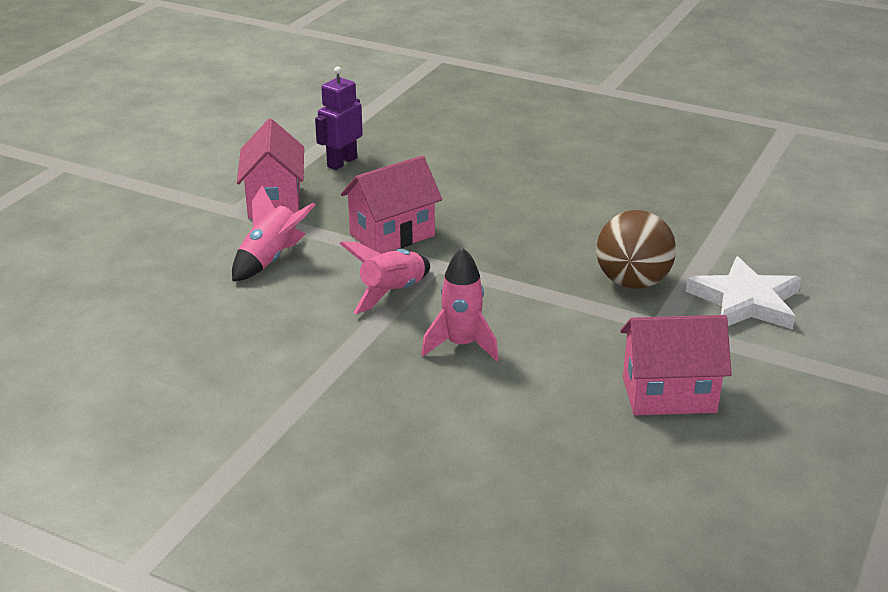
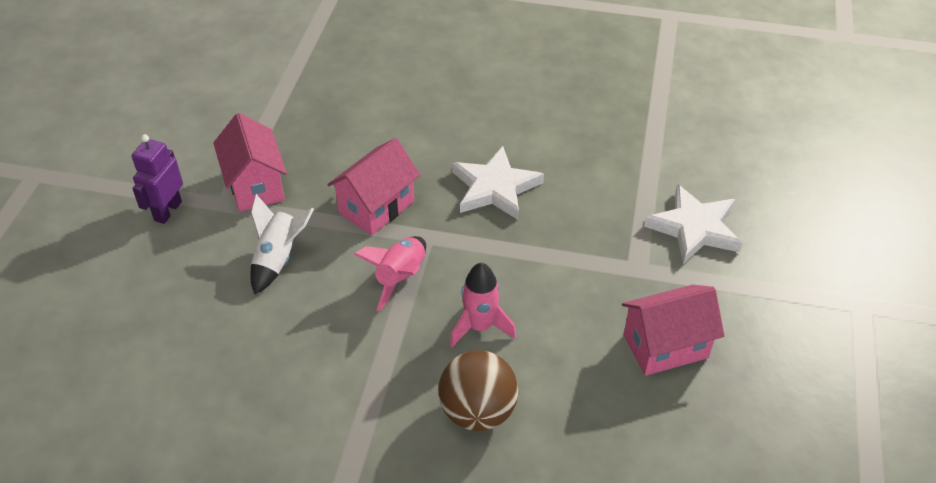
camera: 15 degrees left, 15 degrees up
(271, 259) = (278, 259): pink rocket -> white rocket
(341, 162) = (300, 125): purple robot -> purple robot (167, 211)
(528, 237) = (495, 188): none -> white star
(632, 282) = (598, 224): brown ball -> brown ball (478, 412)

